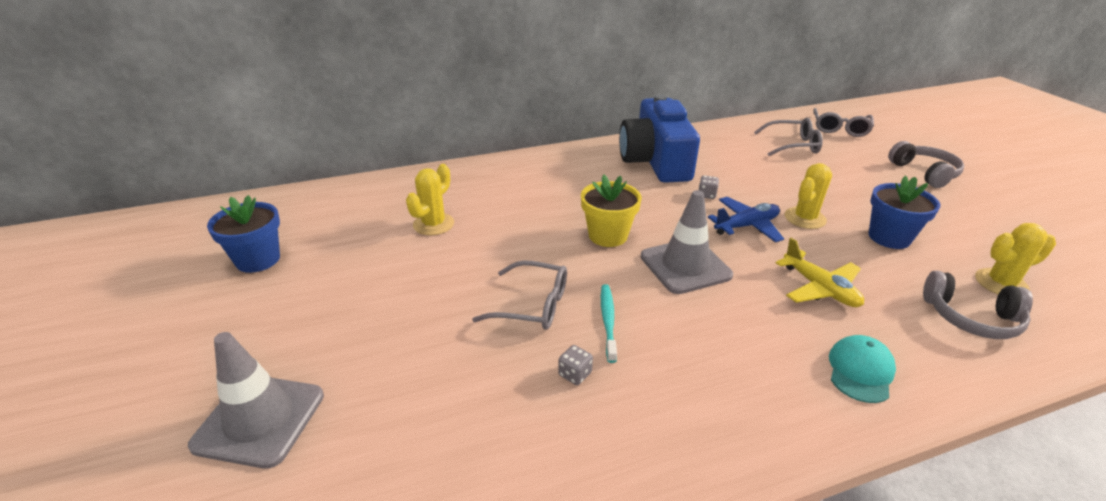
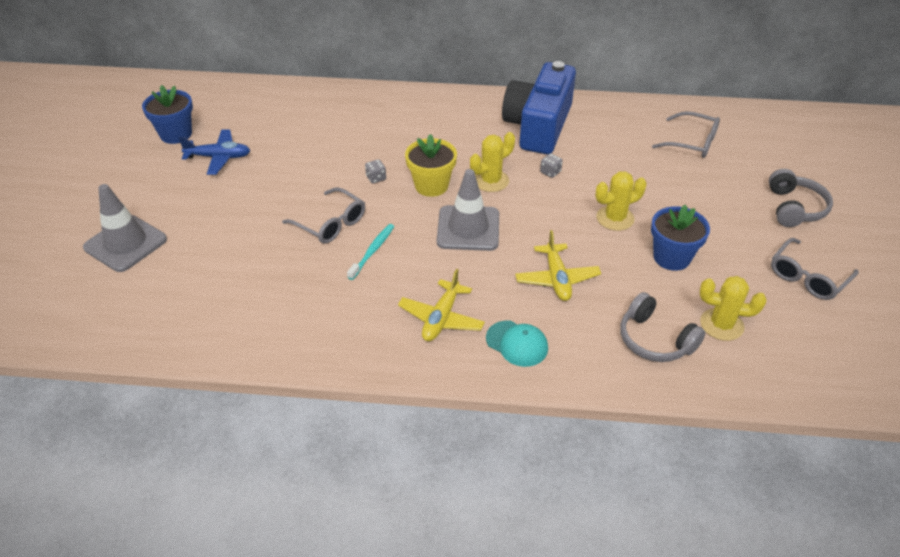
camera: 25 degrees right, 10 degrees up
(433, 224) = (309, 138): yellow cactus -> yellow cactus (491, 181)
(575, 374) = (320, 278): grey dice -> grey dice (376, 178)
(746, 226) = (554, 210): blue plane -> blue plane (219, 157)
(755, 372) = (441, 318): none -> yellow plane
(840, 129) = (767, 136): grey glasses -> grey glasses (807, 277)
(860, 371) = (517, 343): turquoise cap -> turquoise cap turned 75 degrees clockwise

